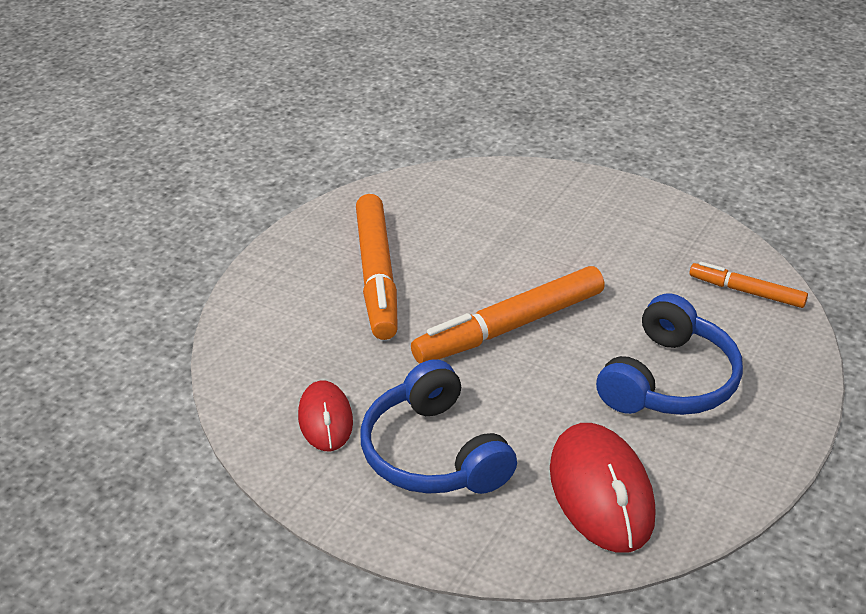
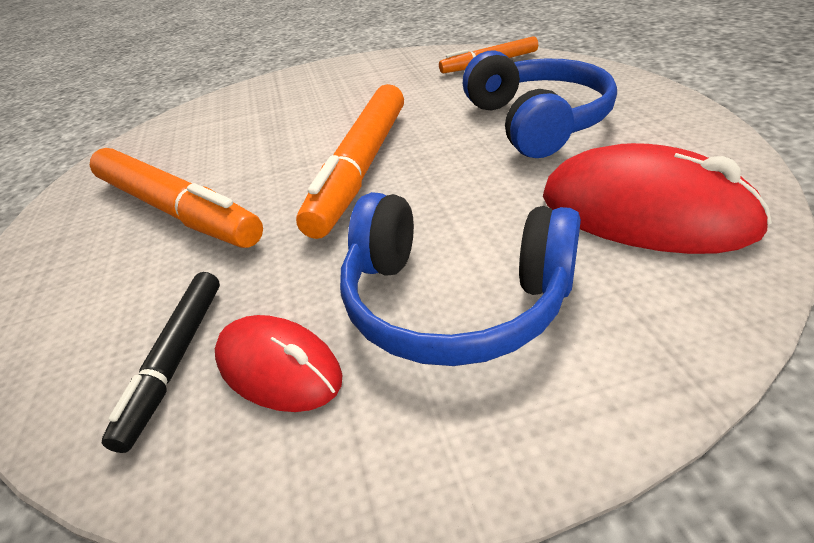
camera: 40 degrees left, 0 degrees up
(290, 380) = (175, 360): none -> black marker

